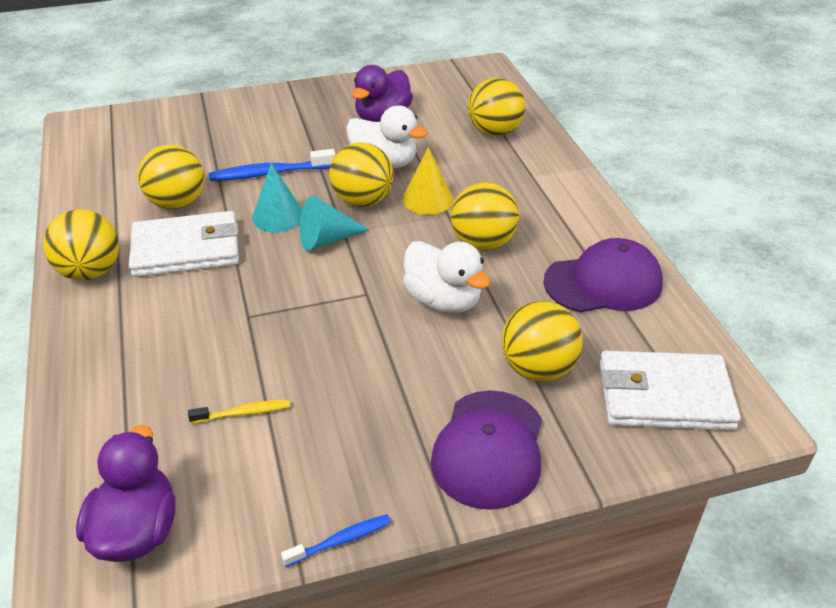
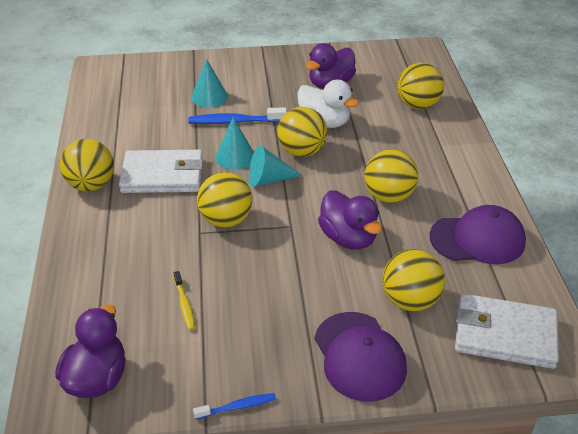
camera: 10 degrees right, 0 degrees up
(177, 203) = (161, 138): yellow ball -> yellow ball (226, 220)
(231, 146) = (209, 97): none -> turquoise cone
(244, 413) = (184, 305): yellow toothbrush -> yellow toothbrush turned 75 degrees clockwise
(427, 199) = (352, 156): yellow cone -> none
(443, 300) = (348, 238): white duck -> purple duck
(489, 448) = (359, 356): purple cap -> purple cap turned 45 degrees counterclockwise

